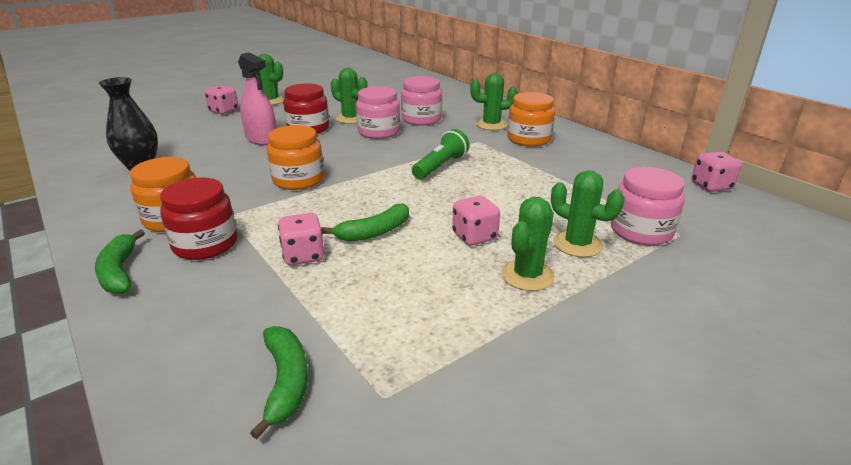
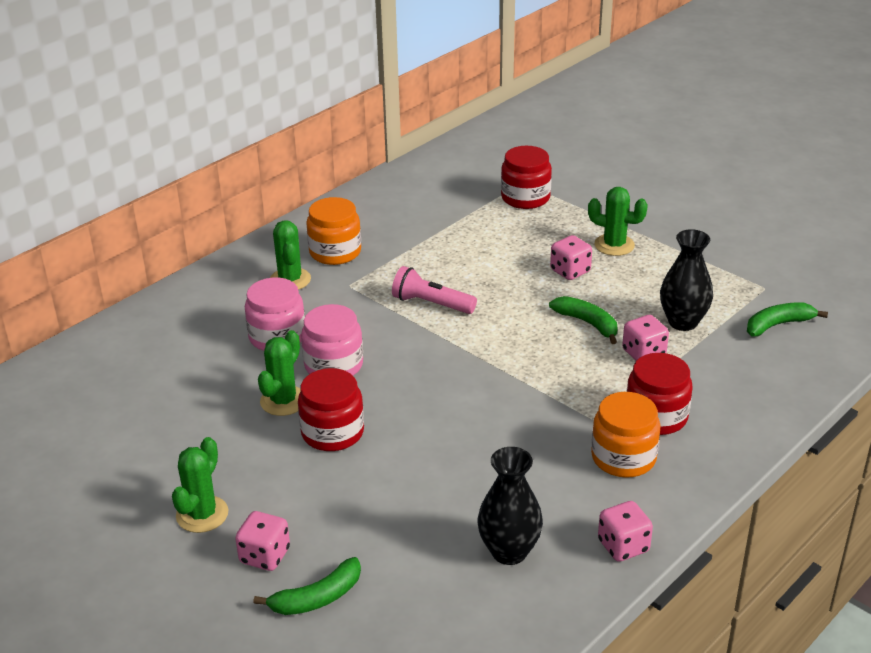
camera: 100 degrees left, 5 degrees up
(120, 272) = (723, 451): green banana -> green banana (317, 598)
(261, 139) = (385, 466): pink spray bottle -> none
(298, 180) = (500, 396): orange jar -> none
(342, 294) = (683, 322): none -> black vase
(440, 166) = (431, 304): green flashlight -> pink flashlight
(577, 244) = (559, 225): green cactus -> none
(641, 231) = (525, 198): pink jar -> red jar
(711, 186) = (428, 161): pink dice -> pink dice (623, 546)

